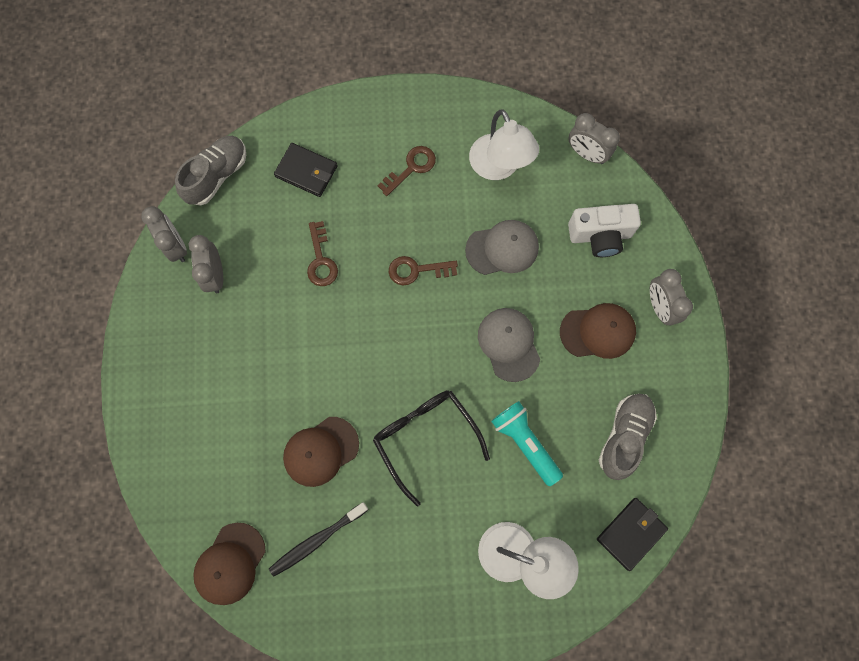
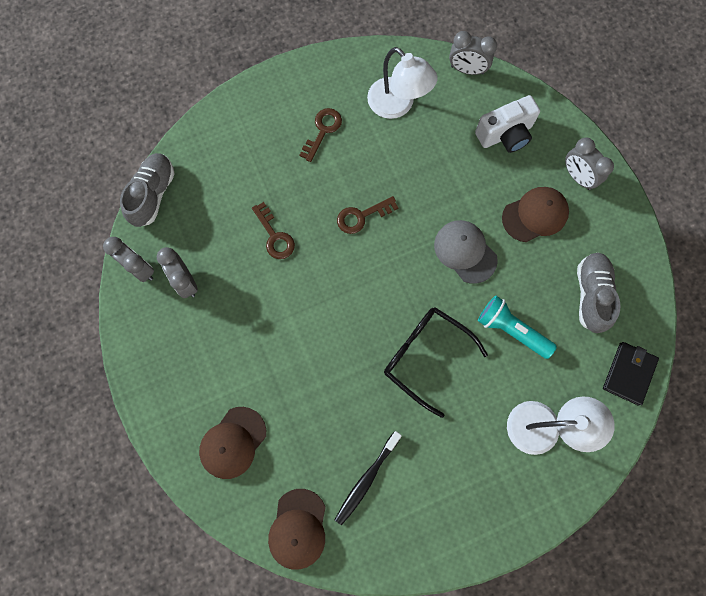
camera: 20 degrees left, 0 degrees up
(306, 171) = (232, 164): black wallet -> none
(321, 451) = (339, 401): brown cap -> brown cap (233, 442)
(502, 248) = (427, 173): grey cap -> none

